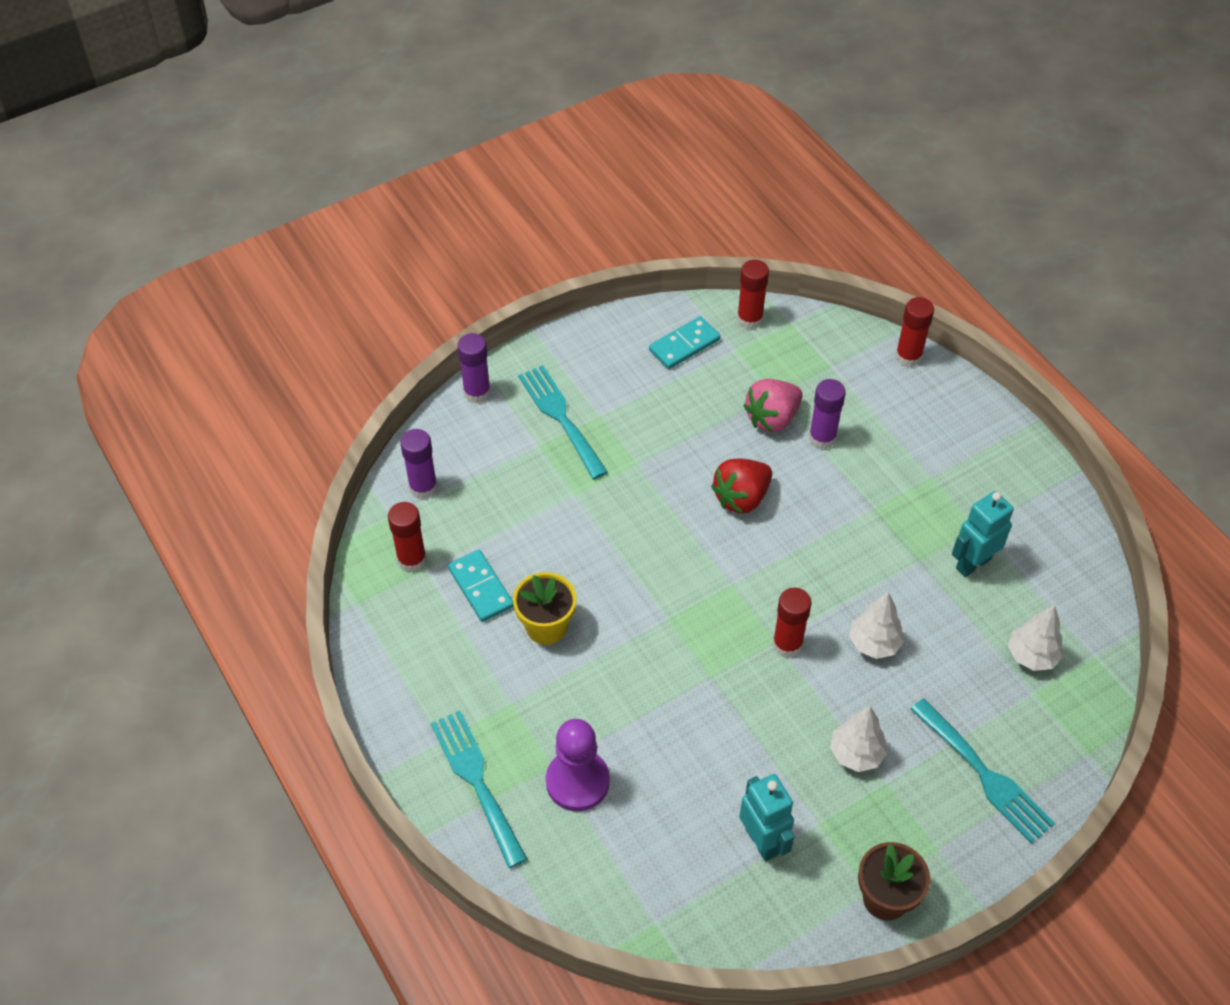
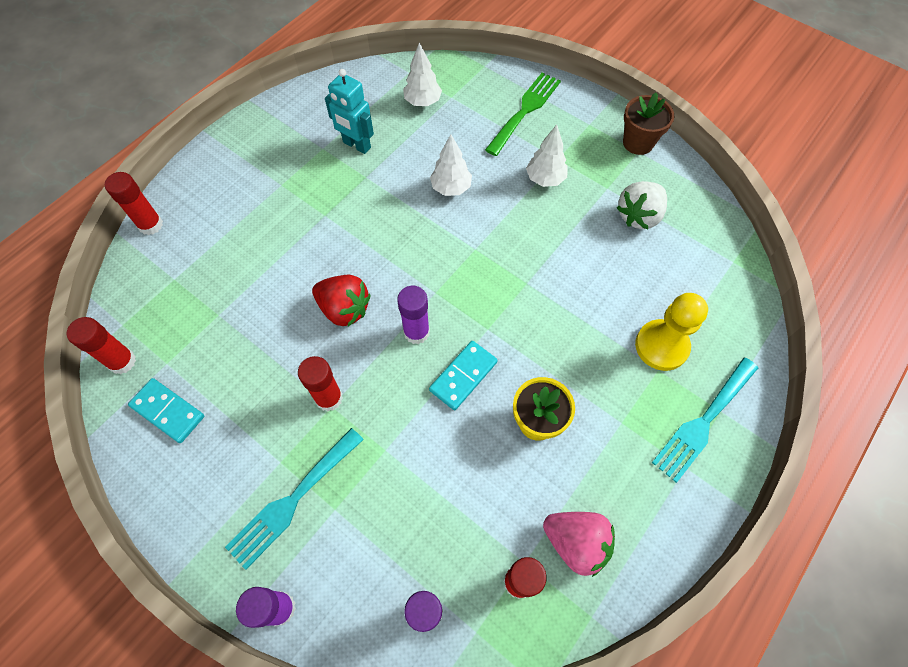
camera: 110 degrees left, 10 degrees up
(480, 588) = (522, 497): turquoise domino -> turquoise domino (463, 376)
(577, 781) = (661, 346): purple pawn -> yellow pawn
(762, 841) = (639, 216): turquoise robot -> white strawberry
(772, 418) = (247, 309): pink strawberry -> pink strawberry (576, 542)
(787, 644) = (475, 240): red glue stick -> red glue stick (329, 398)
(822, 438) = (260, 266): purple glue stick -> purple glue stick (416, 332)
(985, 775) = (525, 110): turquoise fork -> green fork

